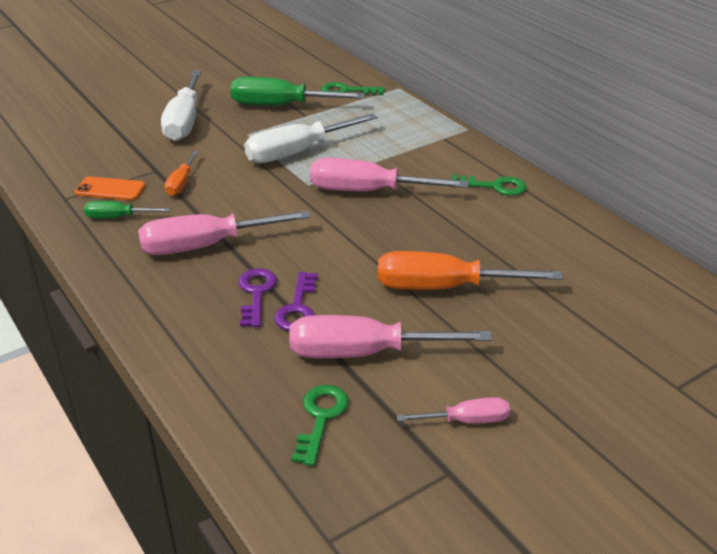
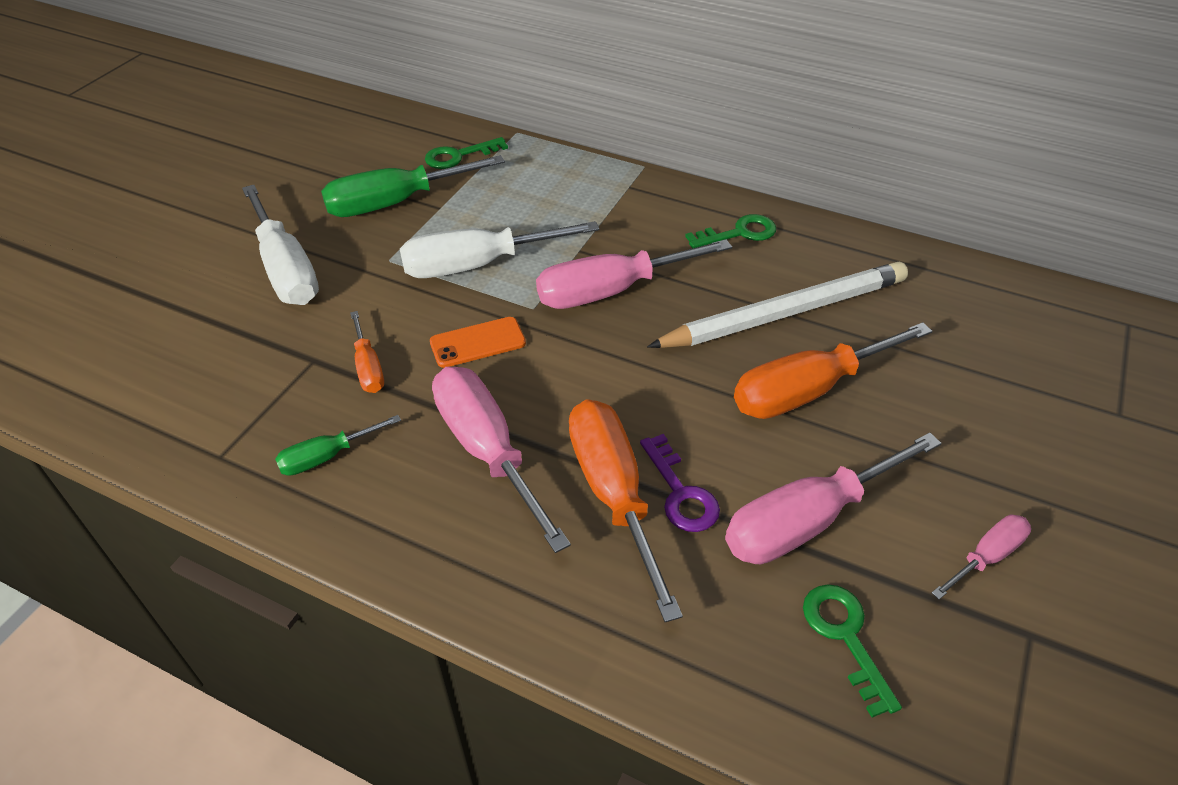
camera: 30 degrees left, 10 degrees up
(110, 189) = (275, 415): orange phone -> orange phone (477, 342)
(206, 246) = (487, 451): pink screwdriver -> pink screwdriver turned 105 degrees clockwise
(256, 293) = (614, 494): purple key -> orange screwdriver
(297, 152) = (477, 265): white screwdriver -> white screwdriver turned 45 degrees clockwise
(476, 241) = (785, 313): none -> white pencil

